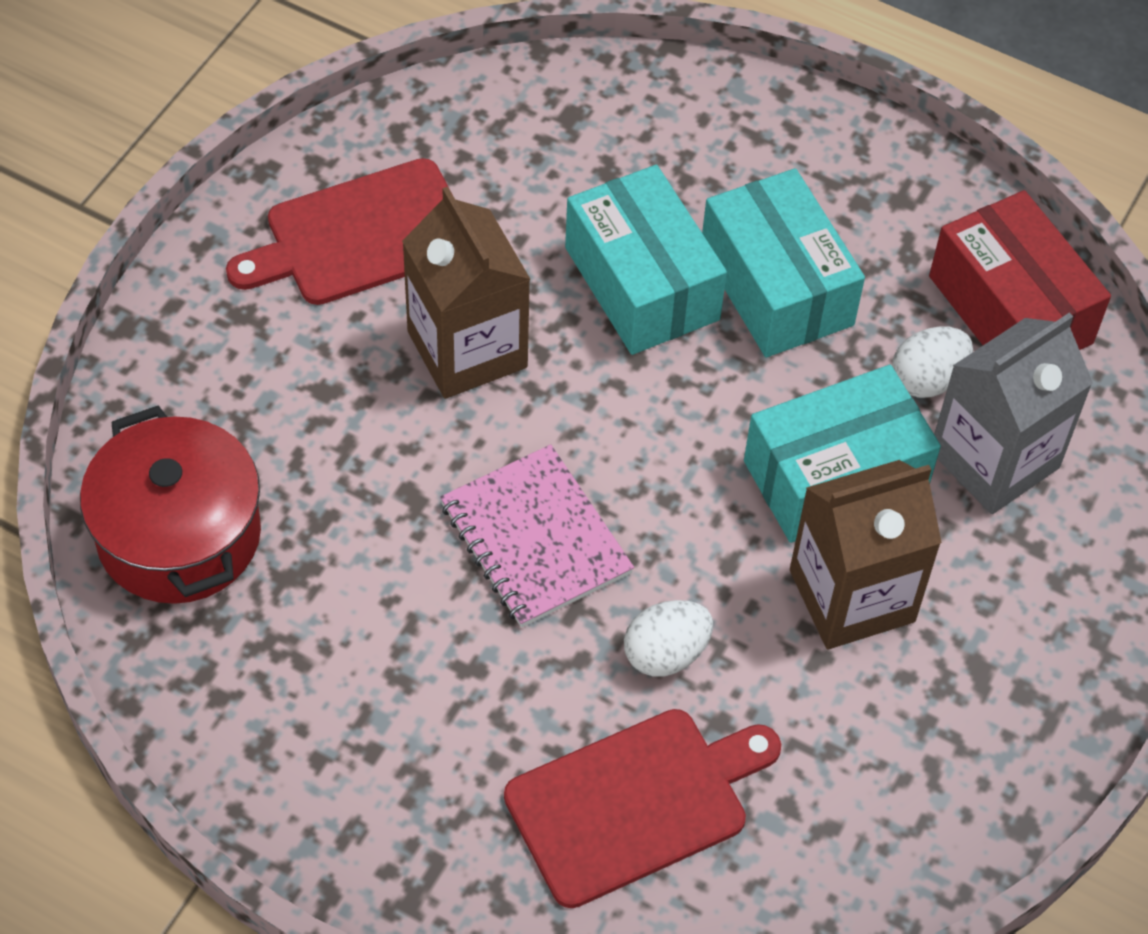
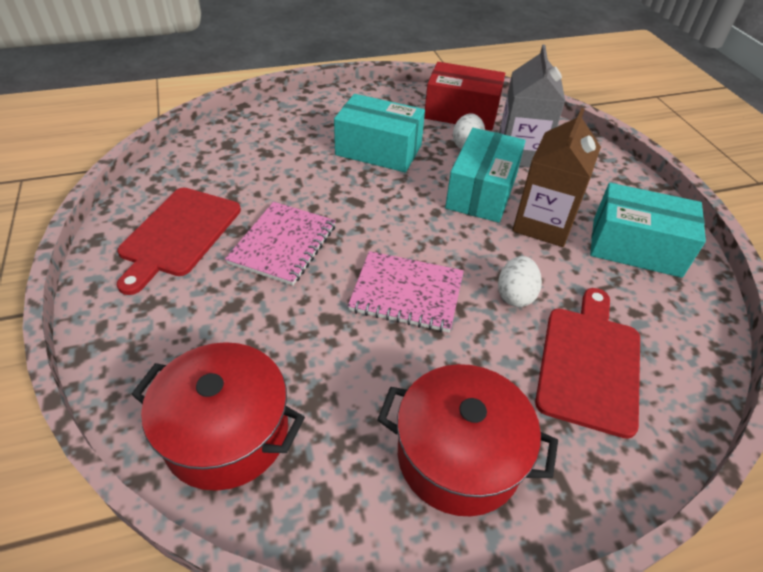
camera: 45 degrees left, 10 degrees down
(365, 756) = (459, 455): none -> red pot
(467, 349) = (283, 244): brown carton -> pink notebook
(642, 283) = (327, 178): turquoise box -> turquoise box (636, 247)

